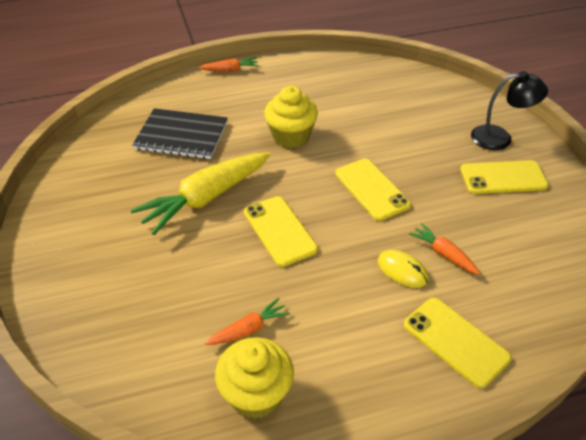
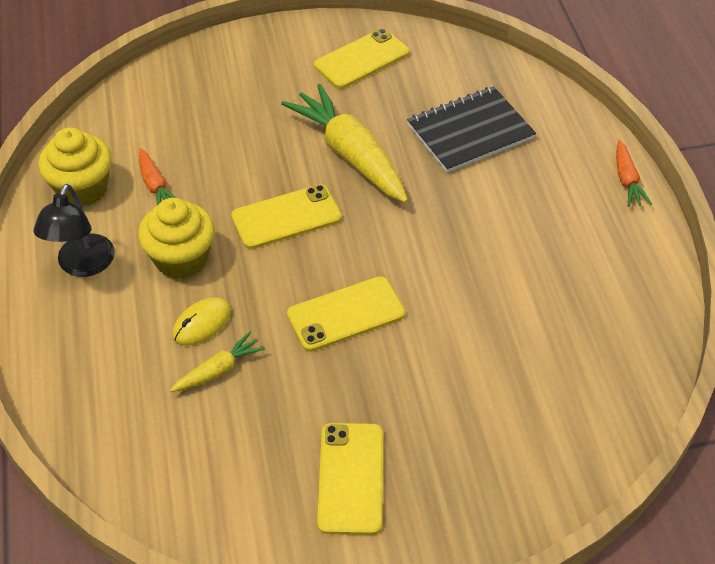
camera: 95 degrees right, 5 degrees up
(181, 136) = (470, 132): black notebook -> black notebook turned 45 degrees clockwise
(291, 136) = (464, 239): yellow cupcake -> yellow cupcake (181, 259)
(443, 254) = (219, 370): orange carrot -> yellow carrot
(455, 341) = (92, 354): yellow phone -> yellow phone (361, 59)
(500, 138) = (446, 501): black lamp -> black lamp (82, 265)

